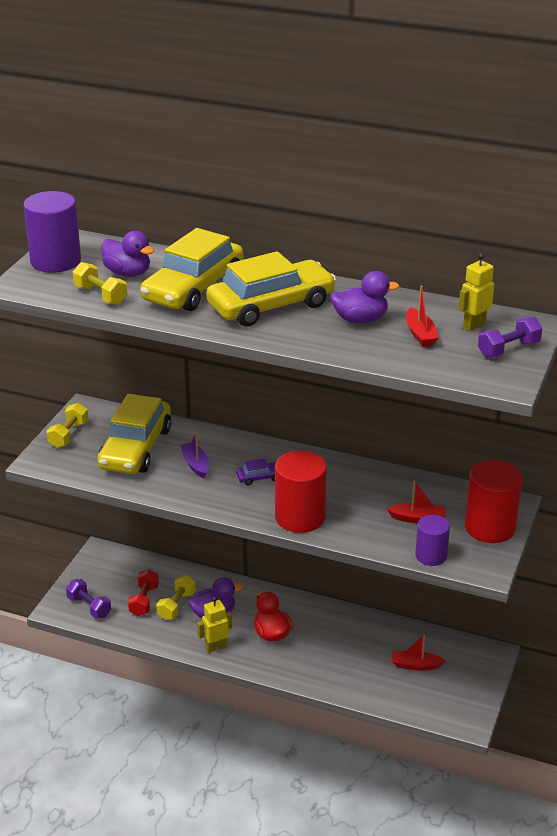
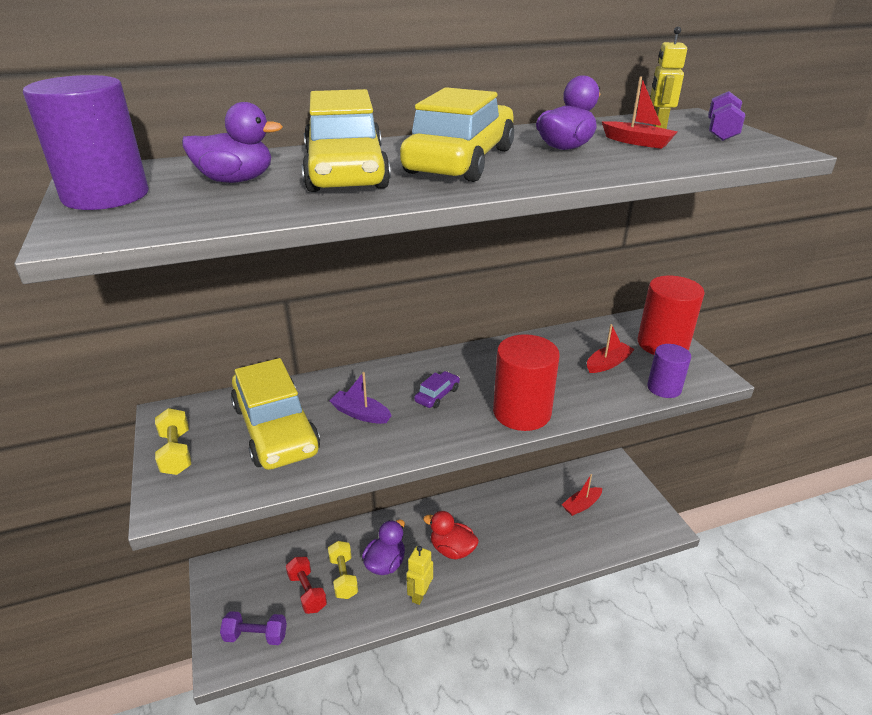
camera: 40 degrees left, 0 degrees up
(100, 295) = (234, 207): yellow dumbbell -> none

